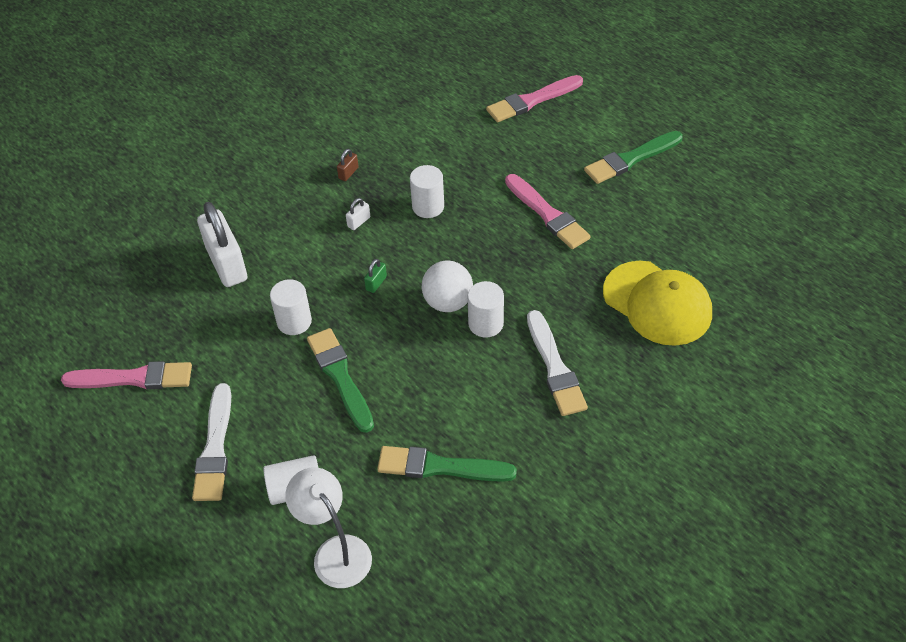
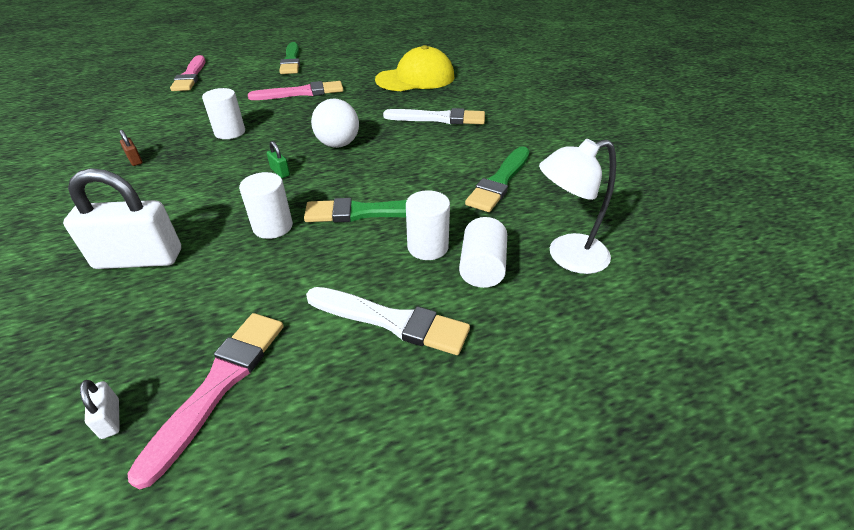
camera: 70 degrees left, 10 degrees down
(359, 222) = (199, 166): white padlock -> white padlock (110, 418)
(485, 324) = (375, 134): white cylinder -> white cylinder (427, 247)

